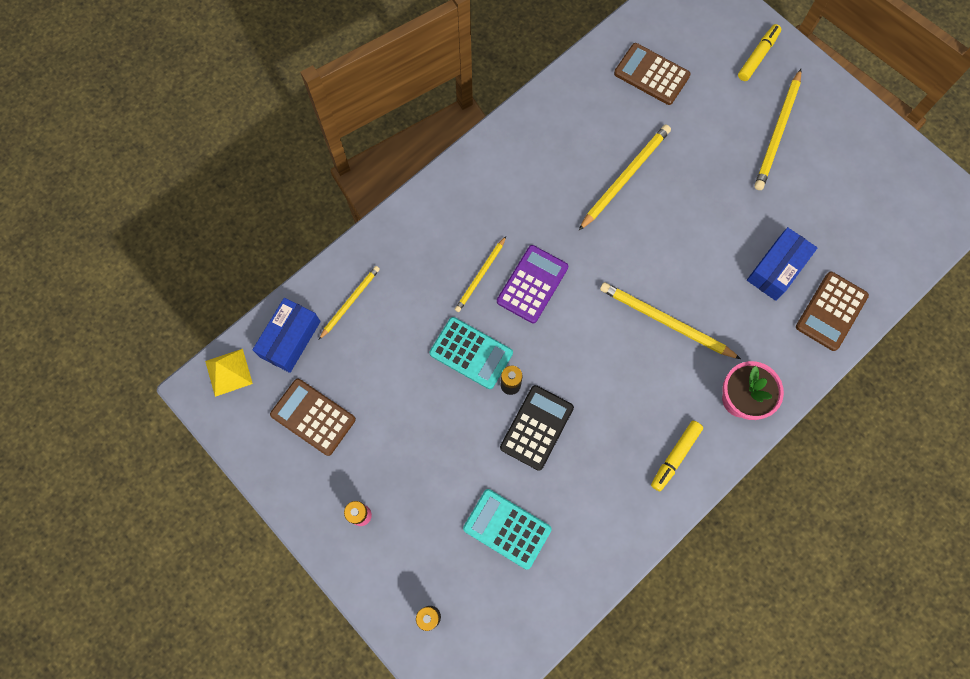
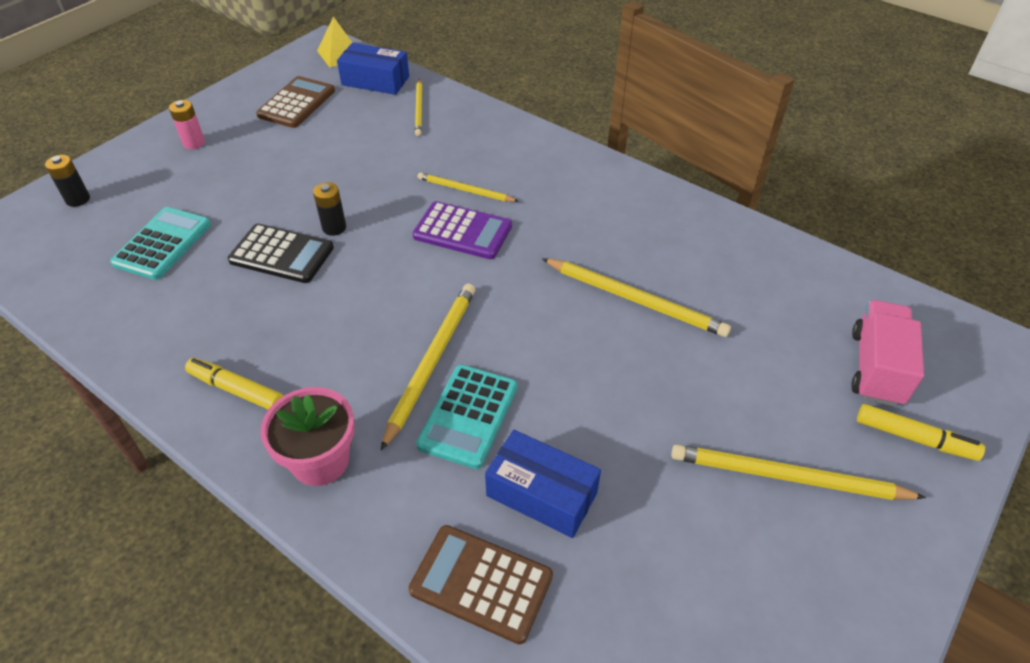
camera: 80 degrees right, 25 degrees down
(350, 302) = (419, 109): yellow pencil -> yellow pencil turned 60 degrees clockwise
(471, 353) = (370, 194): turquoise calculator -> turquoise calculator (468, 416)
(651, 74) = (806, 312): brown calculator -> none
(704, 54) = (876, 368): none -> pink truck

